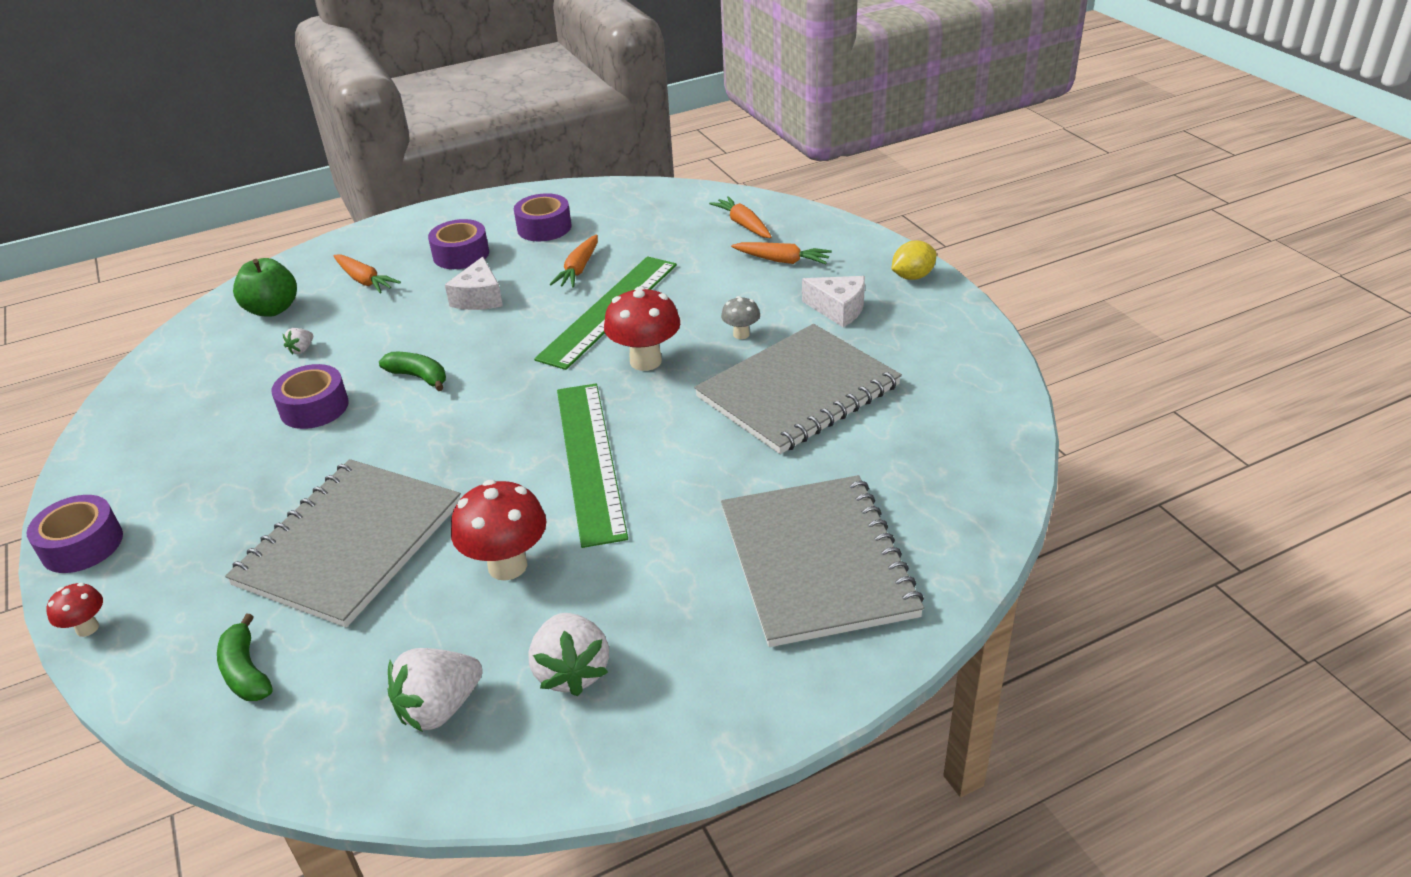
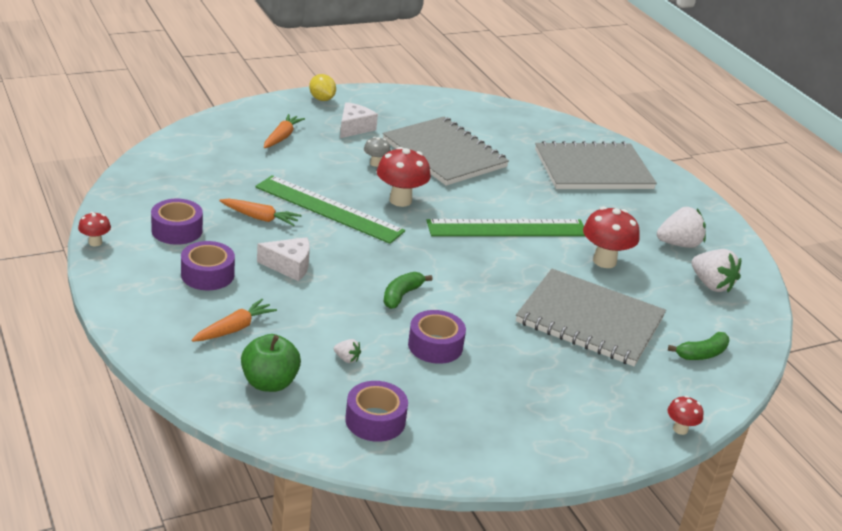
camera: 95 degrees left, 5 degrees down
(82, 545) = (600, 449): purple tape -> purple tape (375, 420)
(515, 193) = (95, 242): none -> red mushroom
(743, 225) = (219, 144): orange carrot -> none

